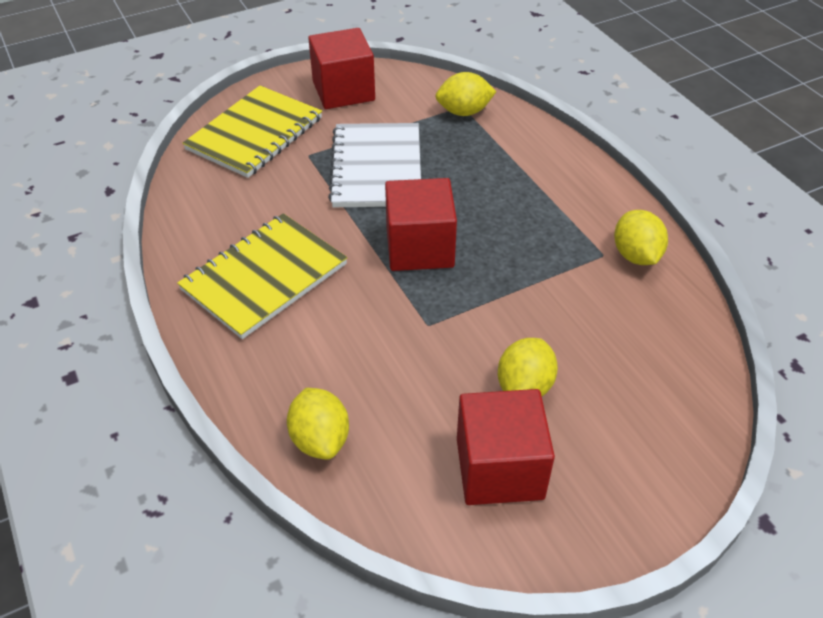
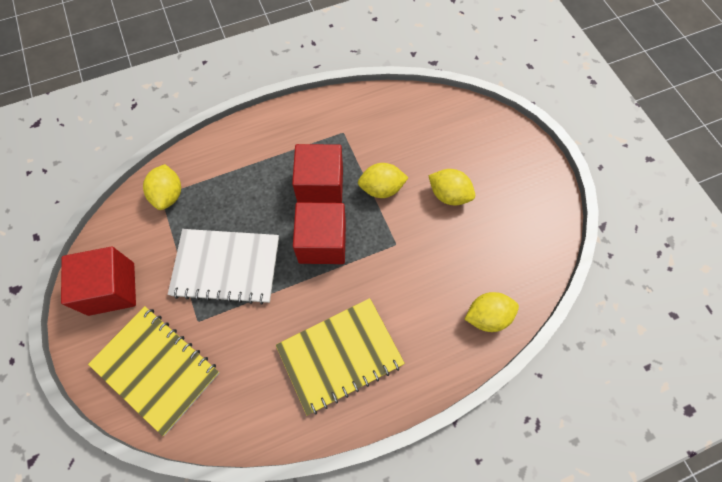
camera: 85 degrees left, 20 degrees up
(264, 277) = (340, 355): yellow notebook -> yellow notebook turned 75 degrees counterclockwise
(499, 468) = (506, 216): red cube -> red cube (320, 186)
(636, 255) = (346, 115): yellow lemon -> yellow lemon (381, 188)

